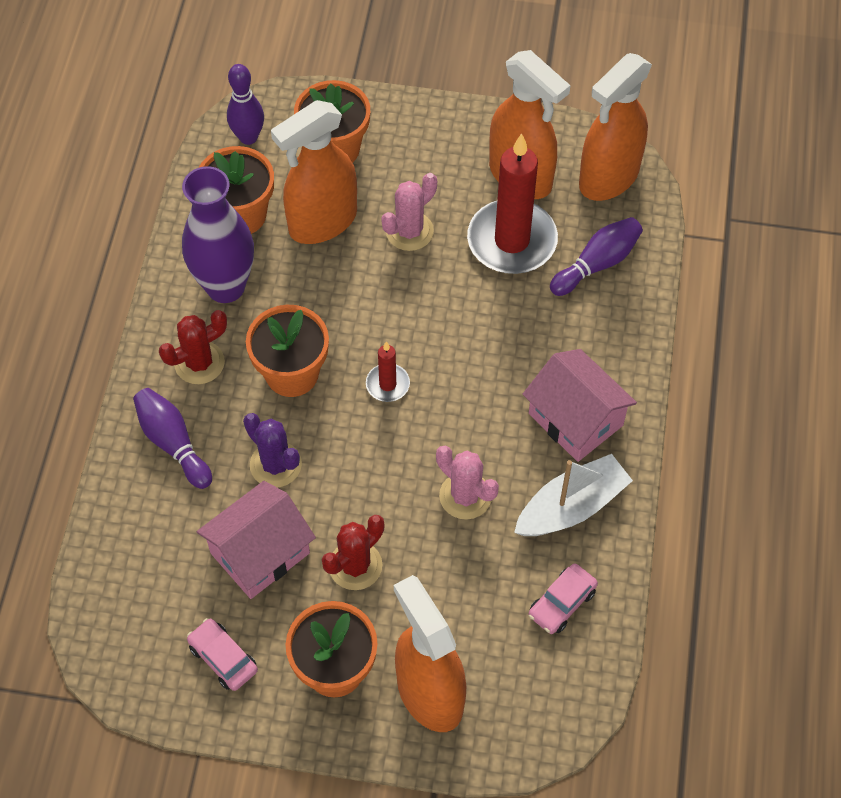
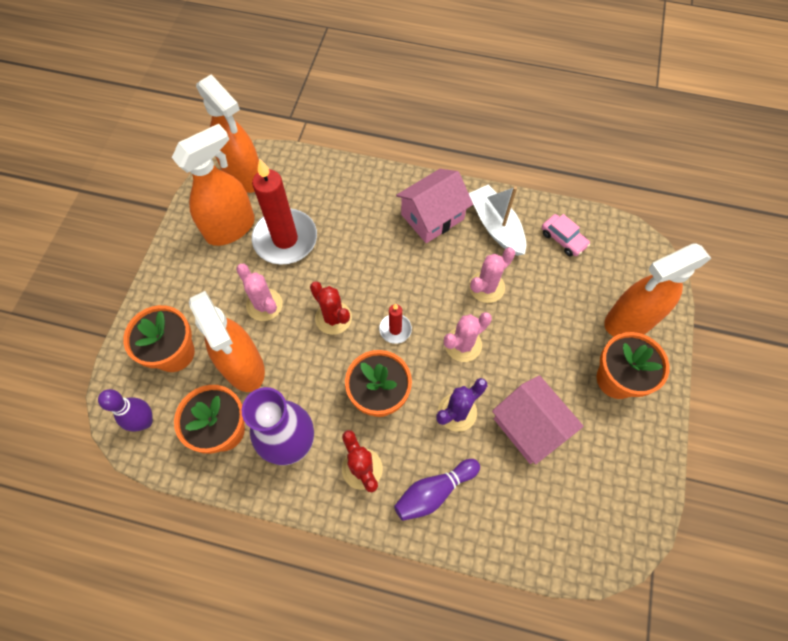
camera: 85 degrees left, 5 degrees up
(223, 658) = (613, 456): pink car -> none
(355, 565) = (539, 361): red cactus -> red cactus (333, 318)
(372, 468) = (463, 344): none -> pink cactus
(597, 264) = (313, 191): purple bowling pin -> none

